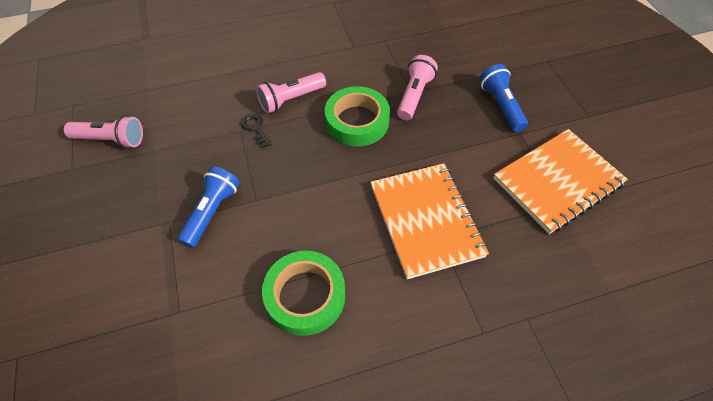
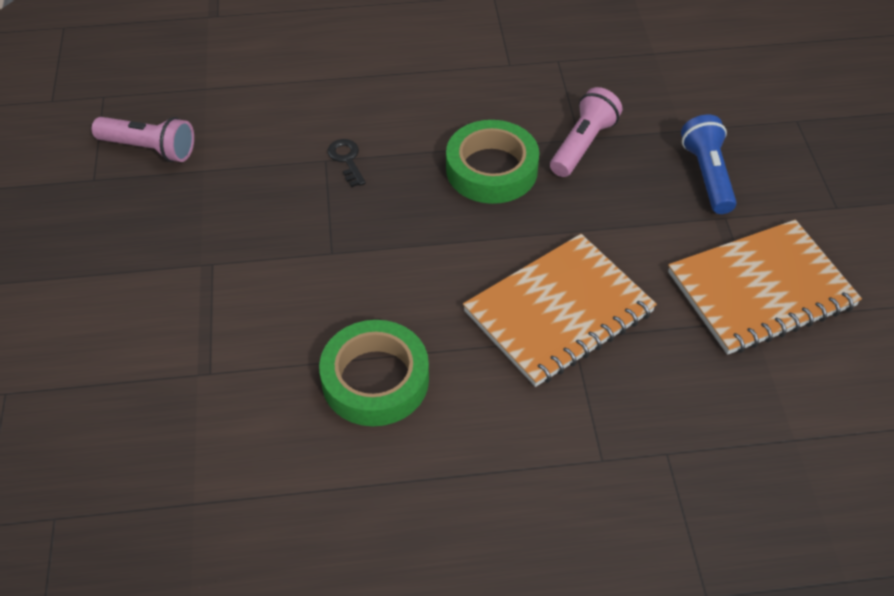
camera: 10 degrees right, 5 degrees down
(212, 212) = (270, 259): blue flashlight -> none
(291, 99) = (404, 127): pink flashlight -> none
(426, 220) = (559, 312): orange notebook -> orange notebook turned 60 degrees clockwise

